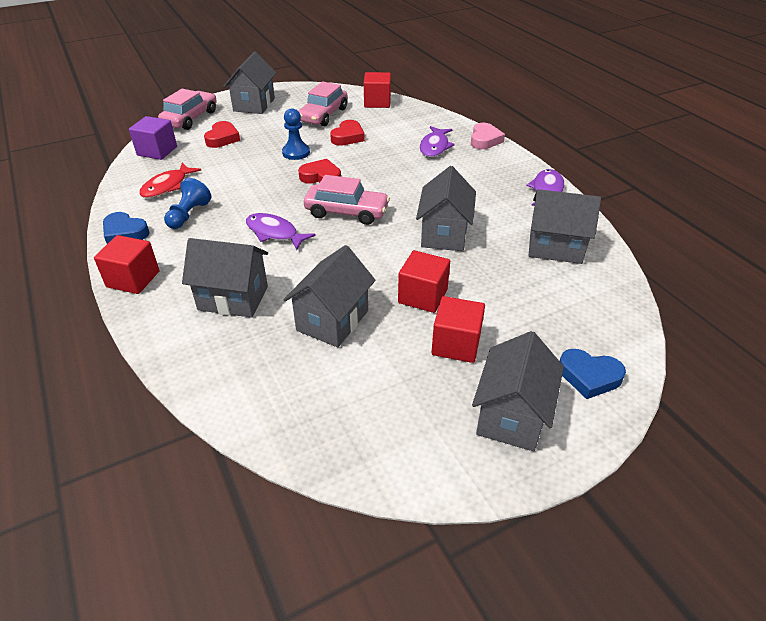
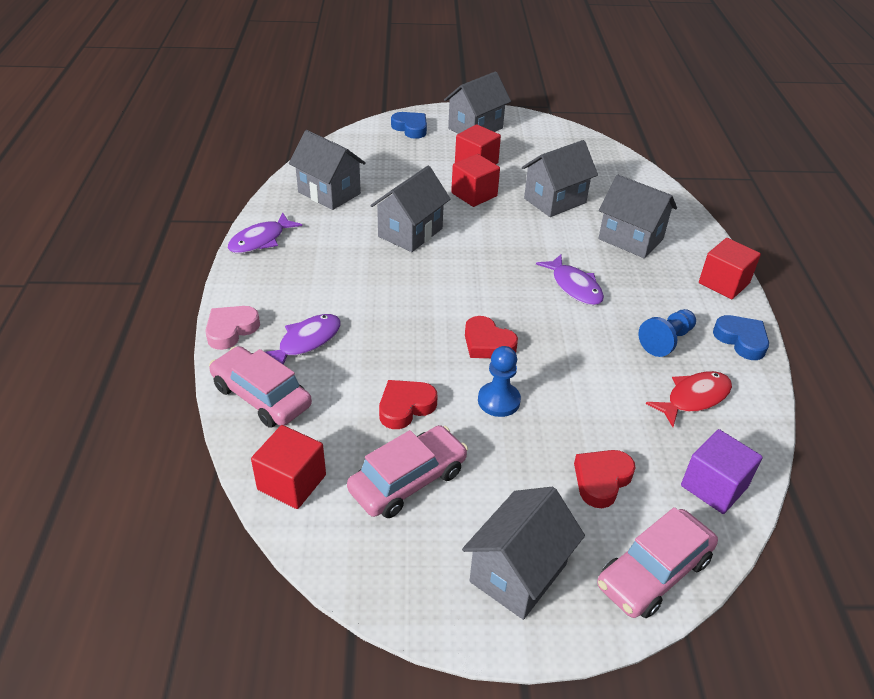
camera: 155 degrees left, 0 degrees up
(346, 212) = (487, 285): pink car -> pink car (261, 396)

